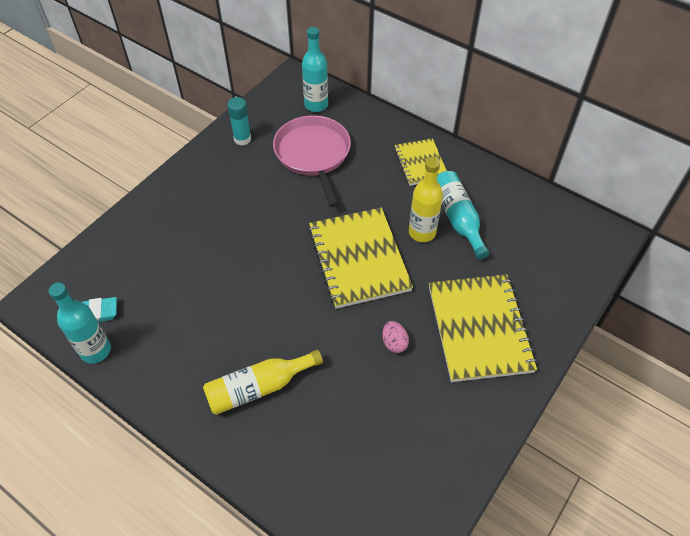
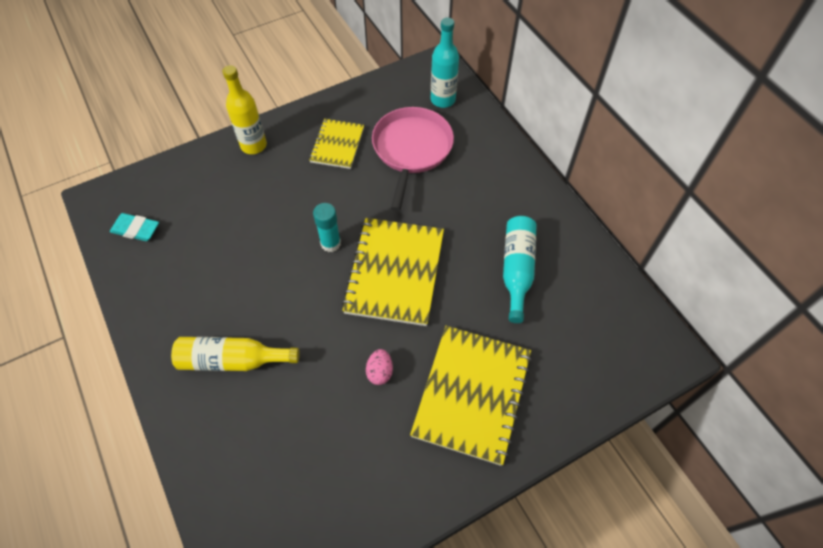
camera: 25 degrees right, 5 degrees up
(95, 350) = (119, 264): turquoise bottle -> none
(242, 139) = (354, 110): turquoise glue stick -> turquoise glue stick (330, 243)
(420, 163) = (512, 197): yellow notebook -> yellow notebook (337, 145)
(422, 232) = (472, 270): yellow bottle -> yellow bottle (253, 145)

